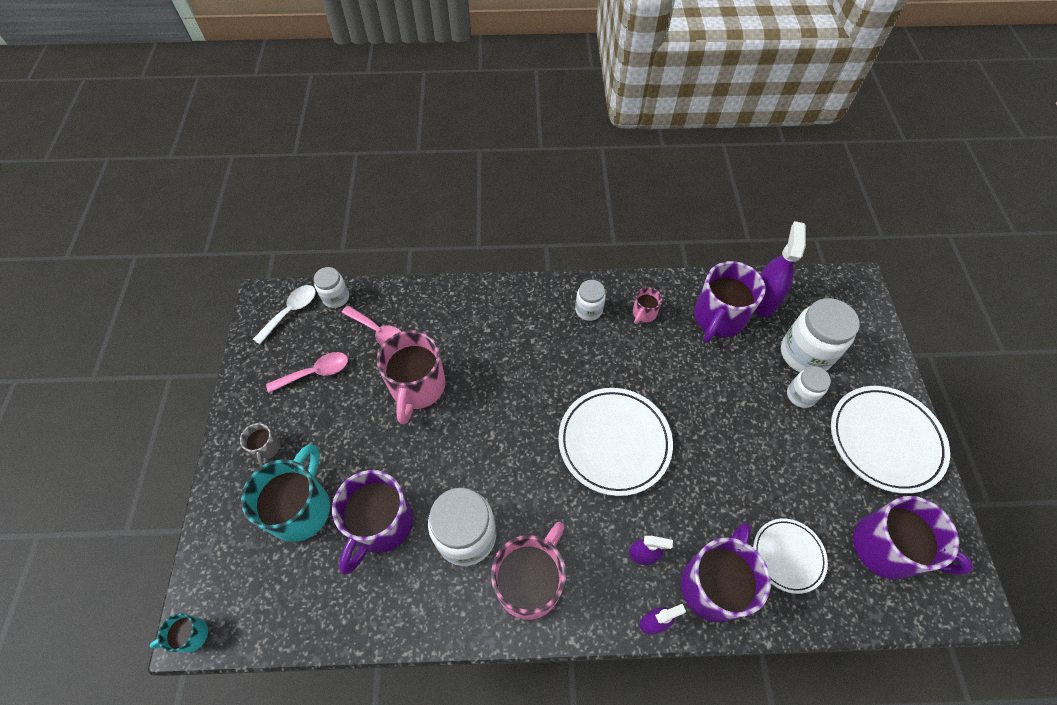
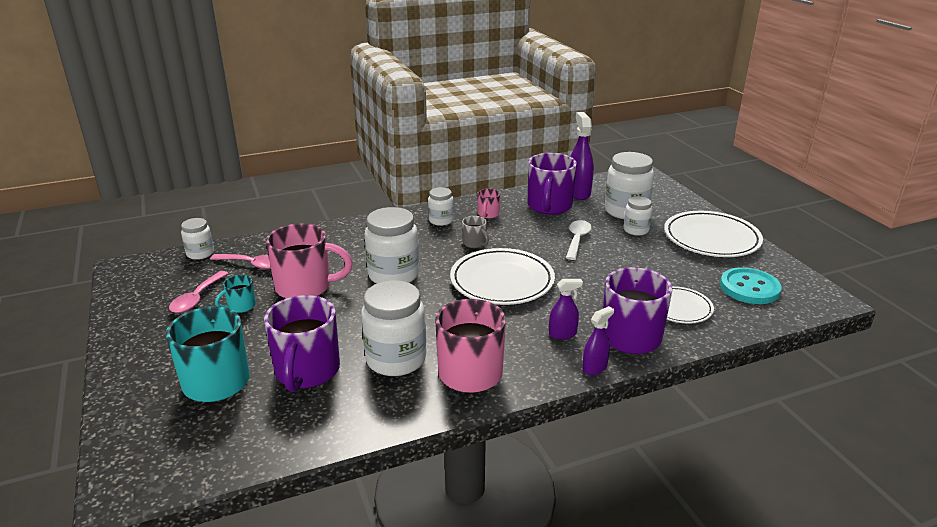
camera: 20 degrees left, 30 degrees down
(190, 635) = (120, 494): turquoise mug -> turquoise mug (240, 306)
(266, 449) = (162, 352): grey mug -> grey mug (475, 243)
(290, 312) = (156, 269): white spoon -> white spoon (577, 240)
(315, 373) = (197, 298): pink spoon -> pink spoon turned 150 degrees clockwise
(417, 387) = (305, 287): pink mug -> pink mug turned 75 degrees counterclockwise
(508, 395) = (393, 275): none -> white jar
(887, 548) = (749, 288): purple mug -> turquoise button

